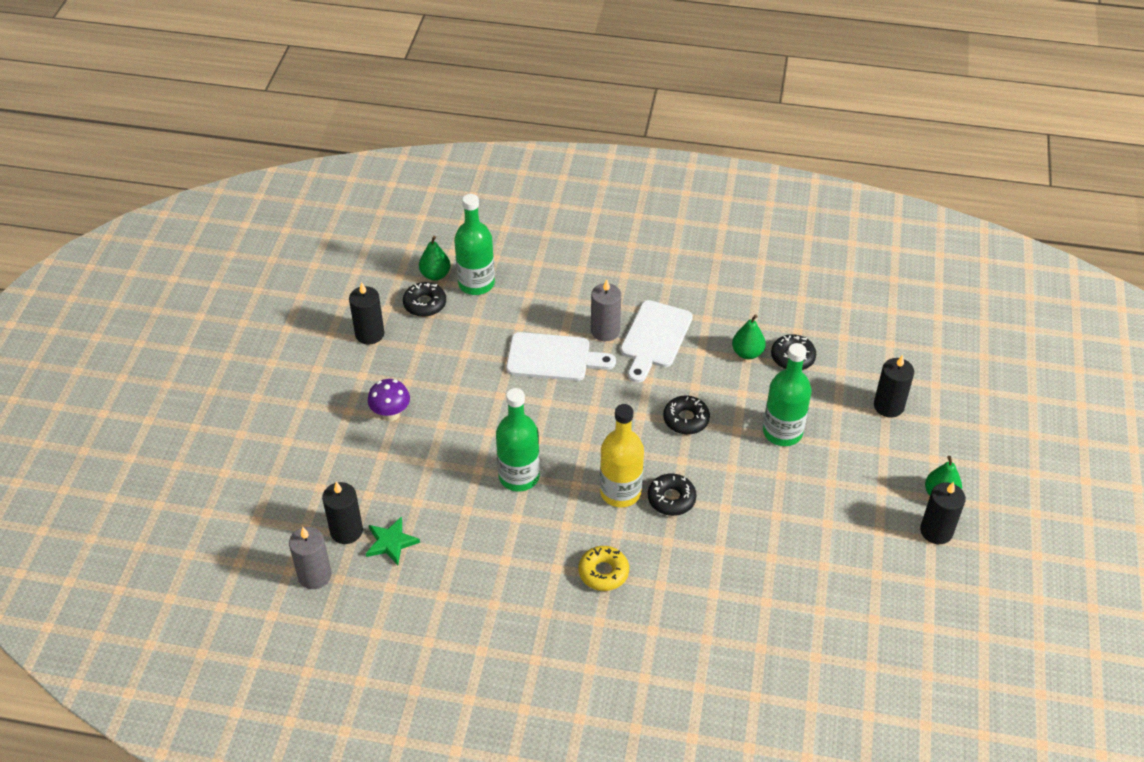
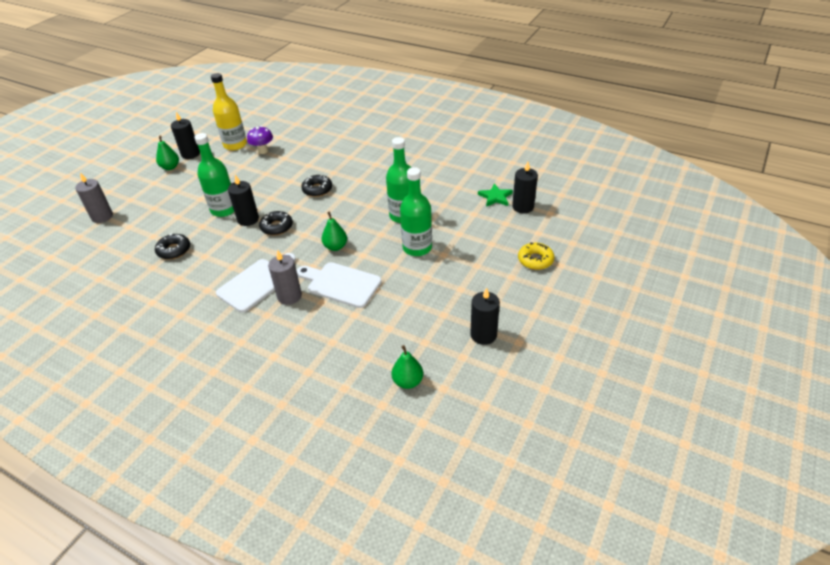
camera: 160 degrees left, 5 degrees down
(314, 575) = (545, 190): grey candle -> grey candle (102, 216)
(391, 414) = (479, 268): purple mushroom -> purple mushroom (263, 151)
(425, 304) = (427, 353): black donut -> none
(476, 283) = (373, 363): green bottle -> green bottle (417, 247)
(603, 572) = (377, 166): yellow donut -> yellow donut (535, 260)
(620, 492) = (345, 197): yellow bottle -> yellow bottle (235, 145)
(747, 353) = (201, 259): green pear -> green pear (335, 247)
(888, 406) = (147, 211): black candle -> black candle (248, 219)

